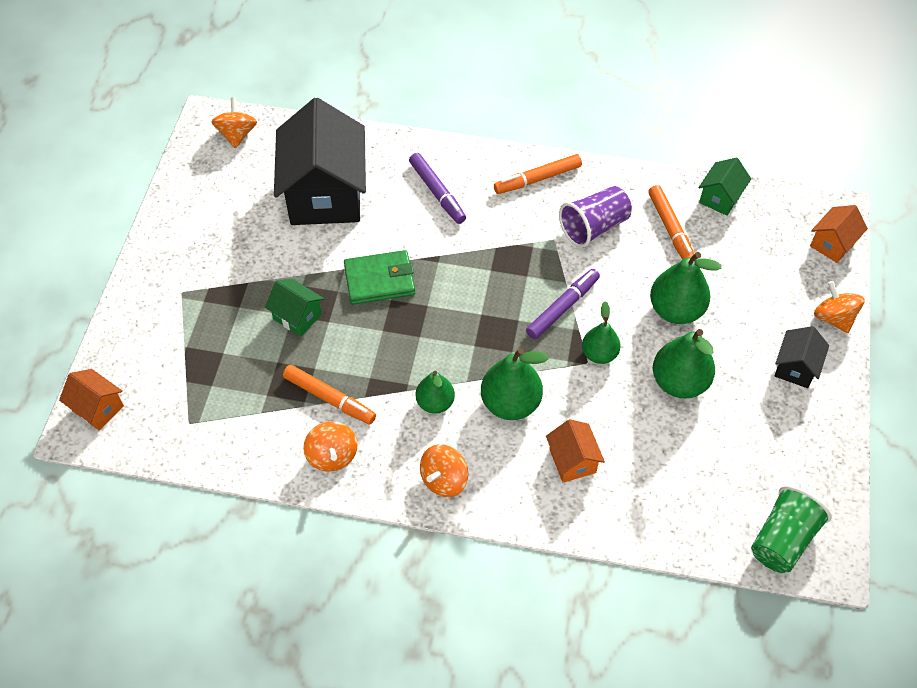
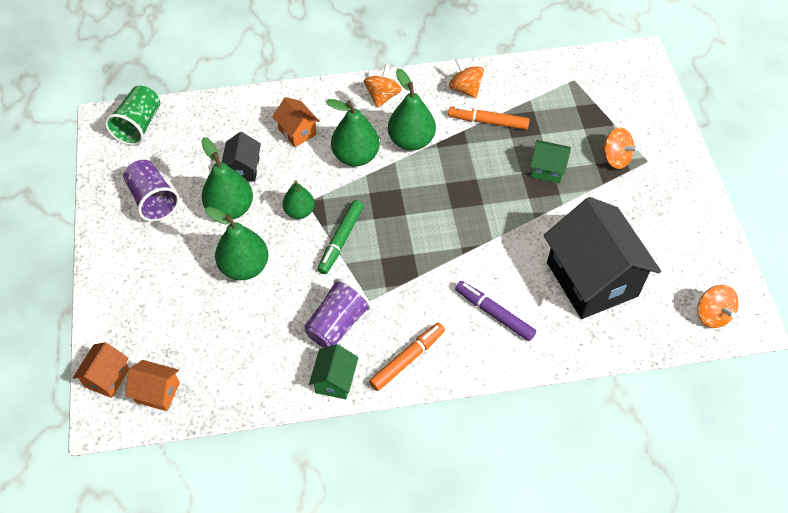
camera: 160 degrees right, 0 degrees up
(98, 408) = (641, 71): orange house -> orange house (157, 392)
(379, 280) = (501, 217): green wallet -> none
(435, 402) = (411, 141): green pear -> green pear, size x1.57
(562, 307) = (341, 240): purple marker -> green marker
(670, 229) = (265, 344): orange marker -> none
(720, 198) = (223, 395): green house -> green house (335, 380)
(771, 422) = (153, 200): none -> purple cup
(795, 367) = (136, 248): black house -> black house (243, 168)
(833, 318) = (105, 301): orange spinning top -> orange spinning top (615, 158)

